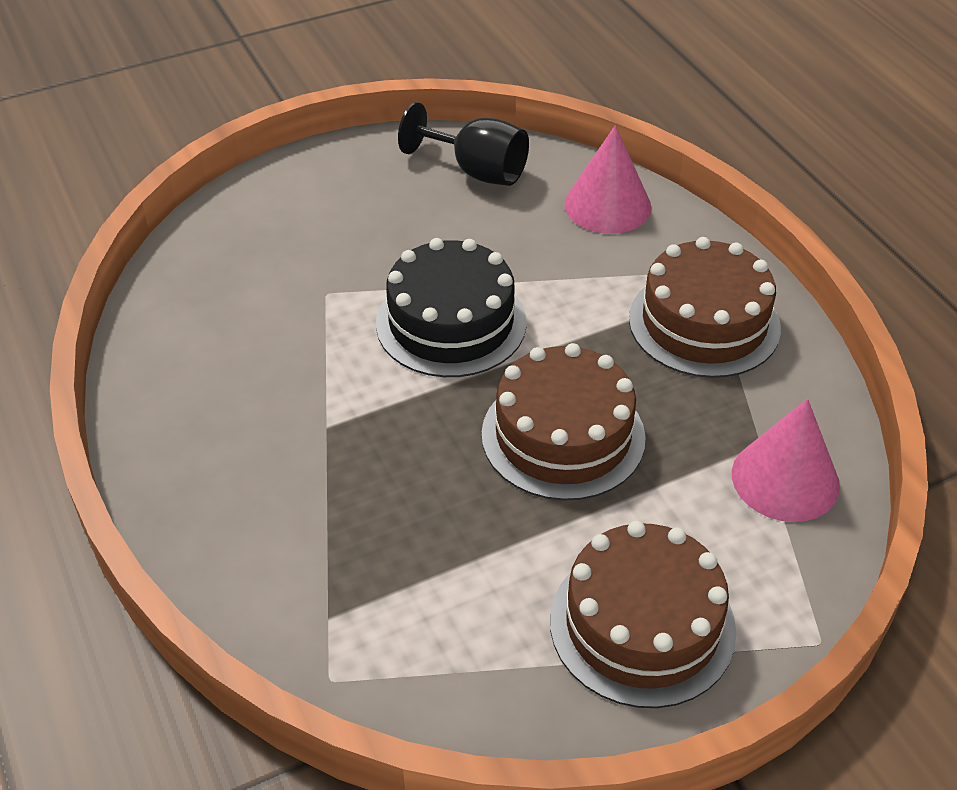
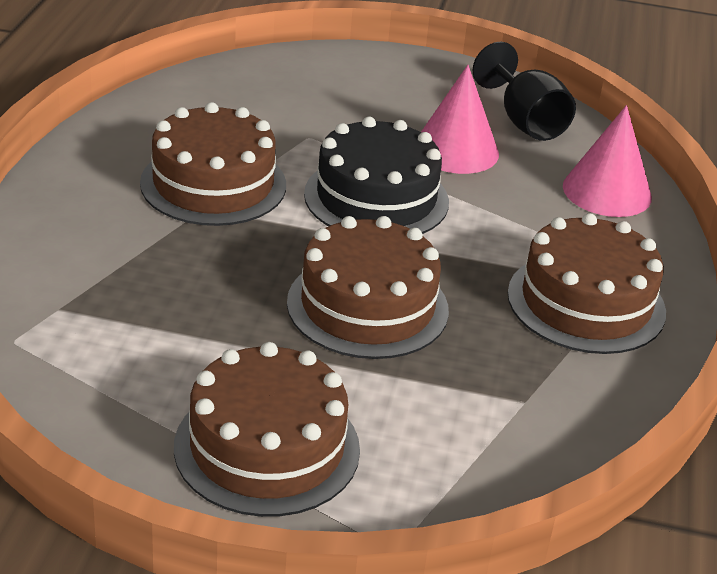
camera: 35 degrees right, 10 degrees down
(305, 396) = (213, 184): none -> brown cake
(785, 479) = (514, 434): pink cone -> pink cone (456, 150)

